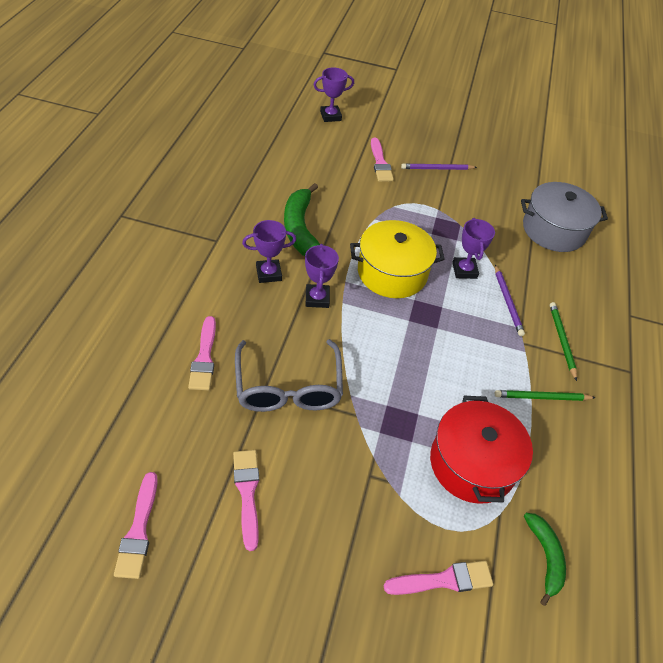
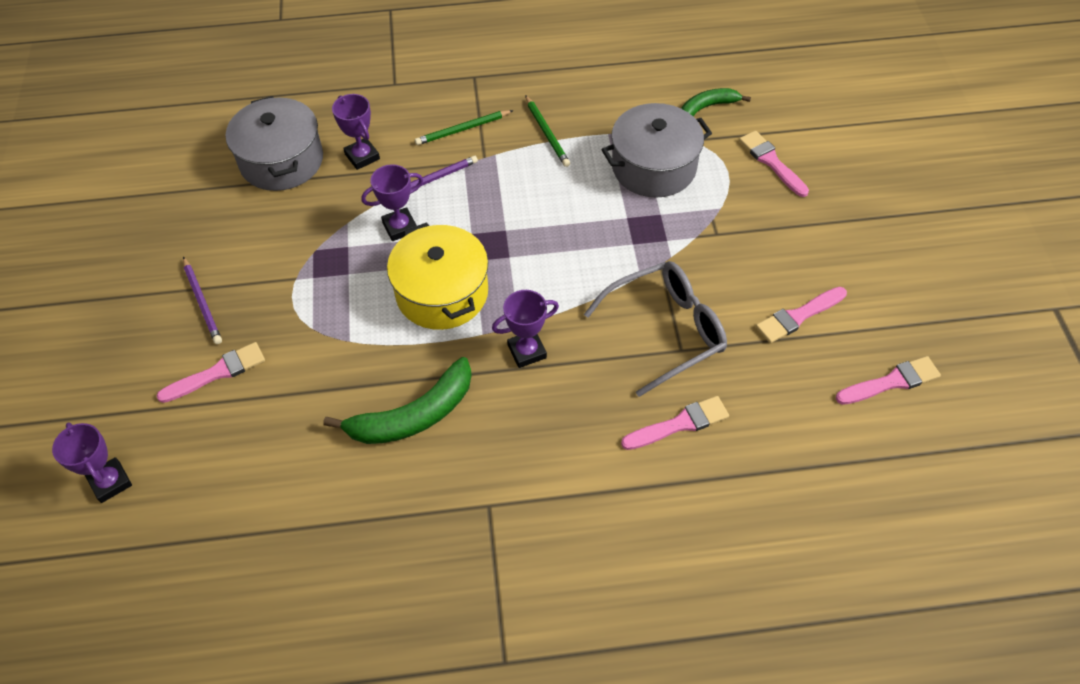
camera: 105 degrees left, 5 degrees up
(268, 273) = (515, 417): purple trophy -> purple trophy (362, 156)
(472, 463) = (653, 167): red pot -> grey pot

